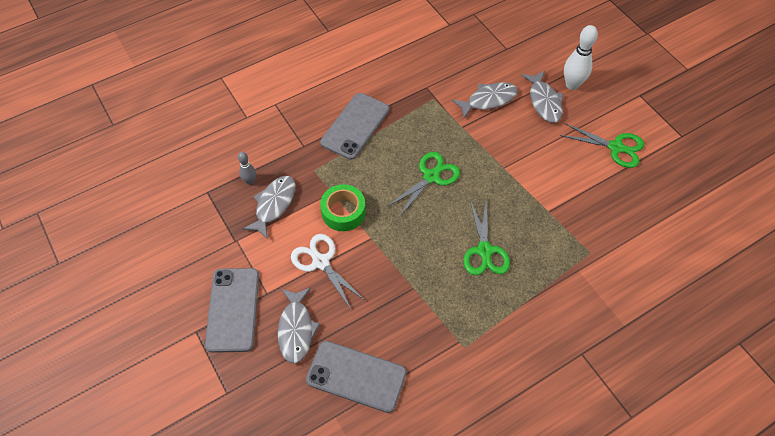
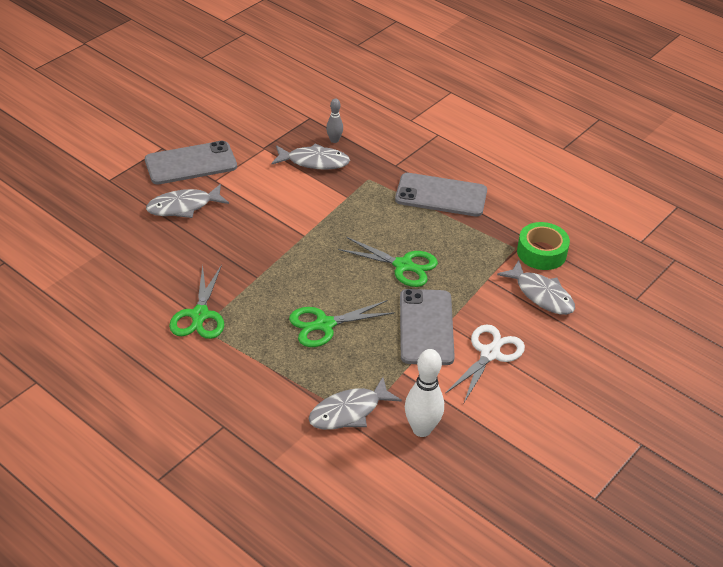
camera: 70 degrees right, 15 degrees down
(320, 262) = (262, 206): white scissors -> white scissors (490, 353)
(343, 212) = (327, 209): green tape -> green tape (541, 252)
(356, 376) = (147, 256): grey phone -> grey phone (426, 327)
(544, 102) = (569, 346): grey fish -> grey fish (349, 412)
(572, 85) = (615, 370): white bowling pin -> white bowling pin (421, 429)
(616, 147) = (534, 427): green scissors -> green scissors (200, 315)

